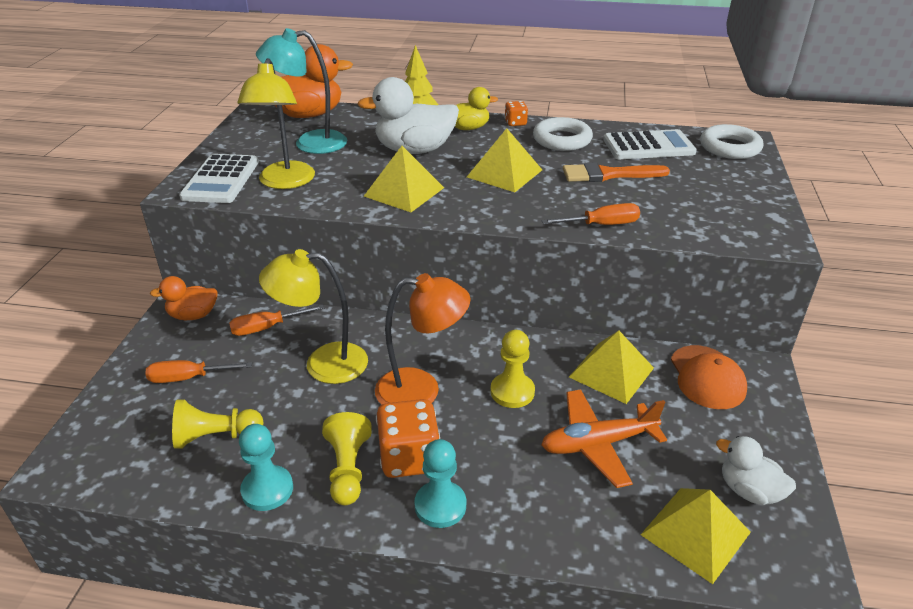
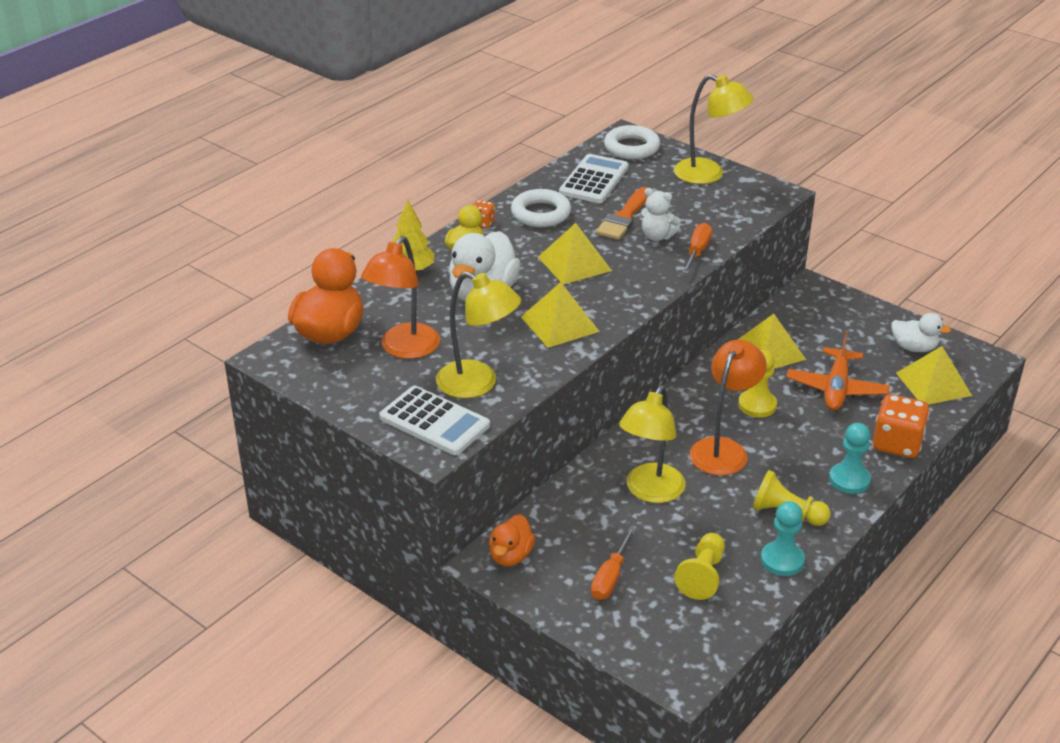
camera: 60 degrees left, 0 degrees up
(267, 328) = (571, 512): orange screwdriver -> none
(310, 143) = (404, 349): turquoise lamp -> orange lamp
(409, 458) = (794, 479): orange dice -> orange dice (897, 444)
(599, 198) = (657, 236): none -> white teddy bear
(707, 377) = (804, 313): orange cap -> none
(748, 195) = (709, 174): none -> yellow lamp
(749, 491) = (914, 348): white duck -> white duck turned 135 degrees counterclockwise

